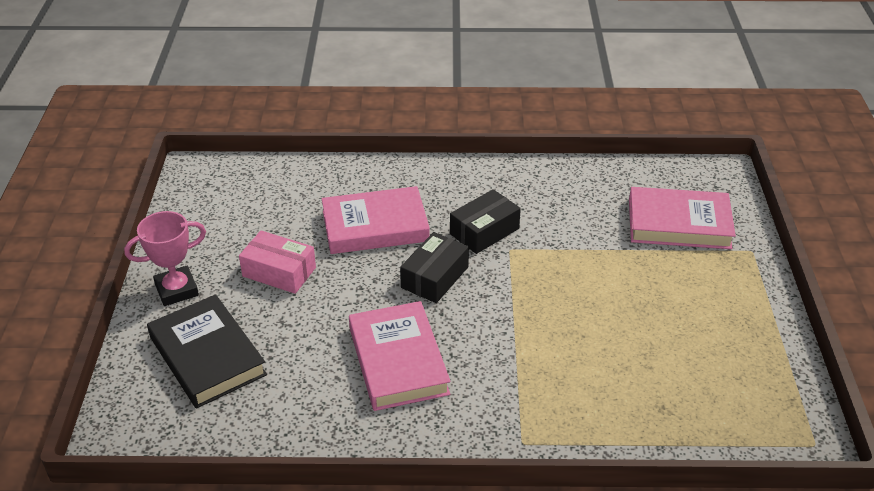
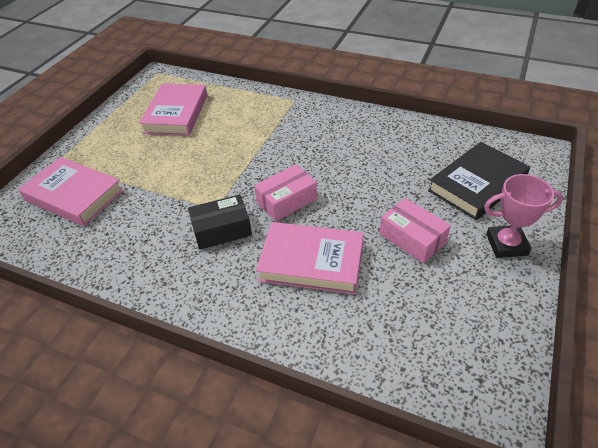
camera: 155 degrees left, 5 degrees up
(207, 356) = (477, 184): black book -> black book turned 60 degrees clockwise
(398, 361) = (342, 152): pink book -> pink book (176, 114)
(435, 277) = (286, 200): black box -> pink box

